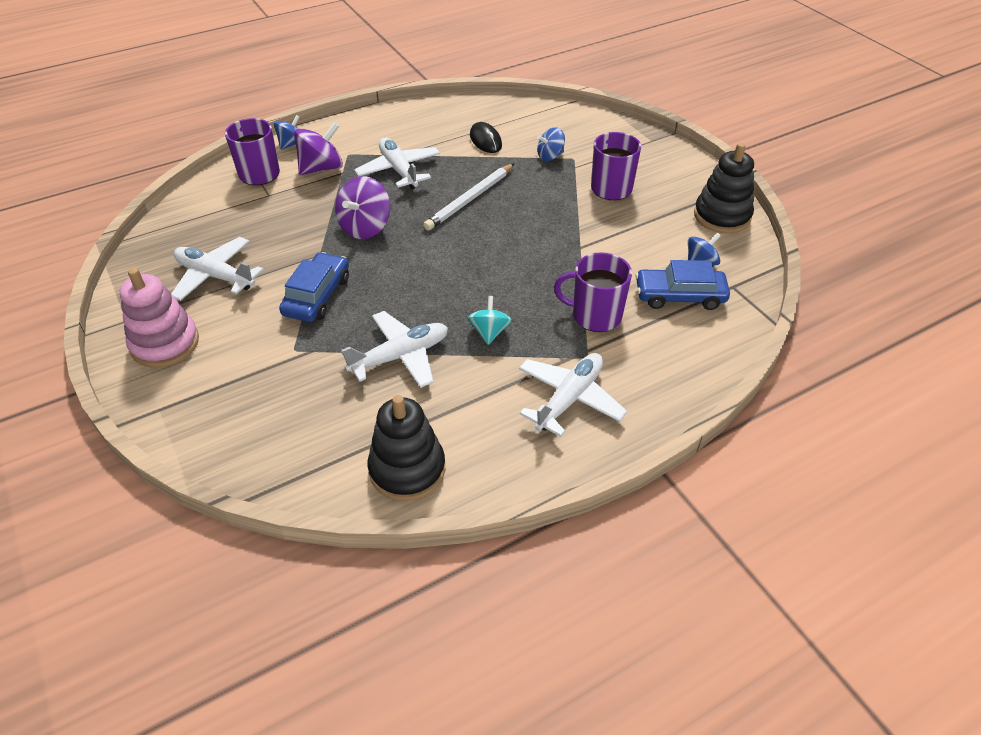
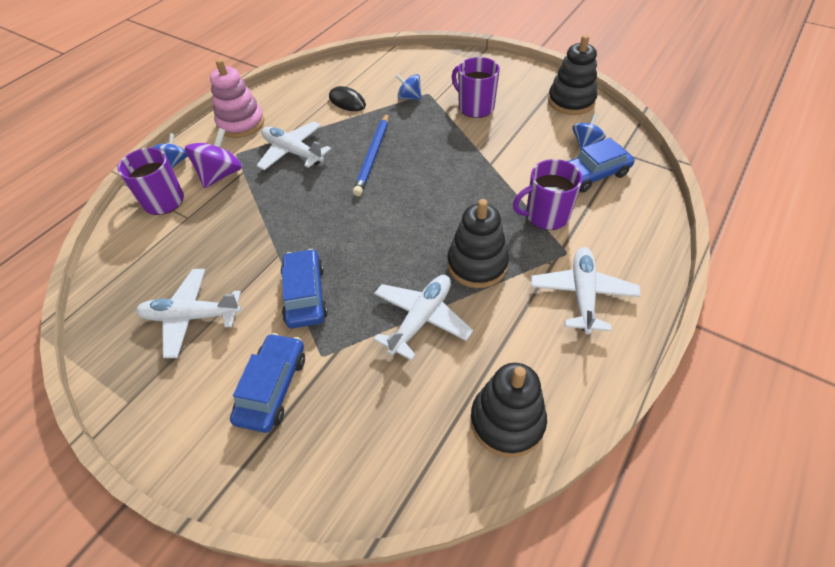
camera: 25 degrees left, 5 degrees up
(165, 343) = (188, 408): pink stacking toy -> pink stacking toy (241, 123)
(237, 357) = (272, 387): none -> blue car
(365, 227) = (301, 214): purple spinning top -> none
(470, 199) = (373, 156): white pencil -> blue pencil
(489, 332) = (477, 264): turquoise spinning top -> black stacking toy
(550, 156) = (409, 97): blue spinning top -> blue spinning top turned 75 degrees clockwise

